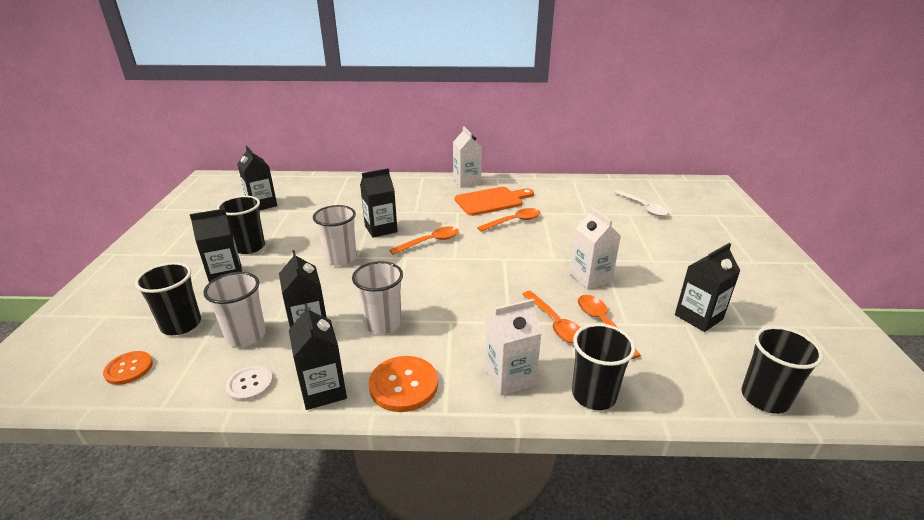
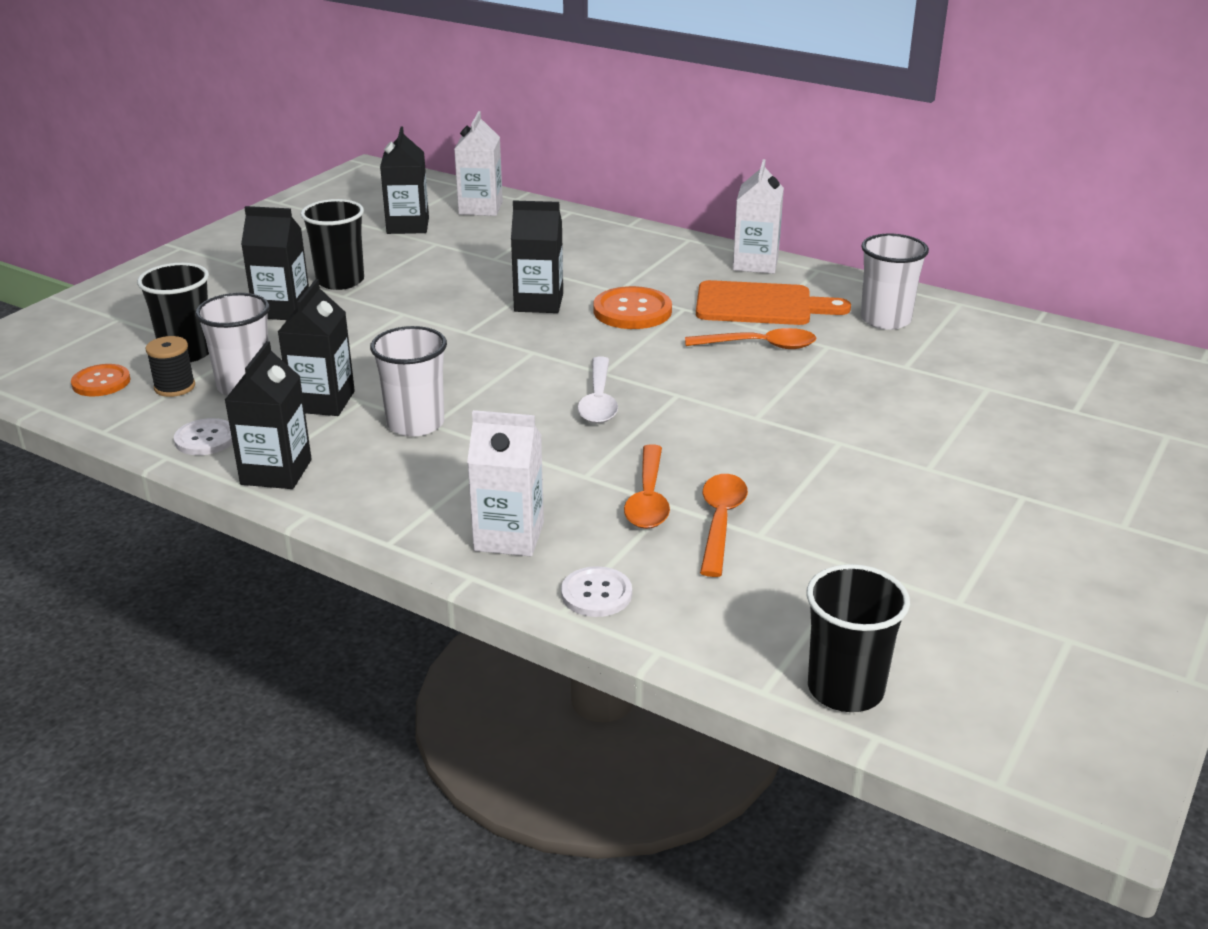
camera: 30 degrees right, 0 degrees up
(193, 353) = (175, 387): none -> black spool
(340, 258) = (442, 327): white cup -> white cup (885, 320)
(403, 385) = (370, 498): orange button -> orange button (632, 311)
(430, 242) = (591, 340): orange spoon -> none
(590, 278) = (782, 459): white carton -> white carton (480, 208)
(593, 395) = (596, 594): black cup -> white button
(643, 207) = (1032, 384): white spoon -> white spoon (598, 400)
(698, 317) = (891, 565): black carton -> none

